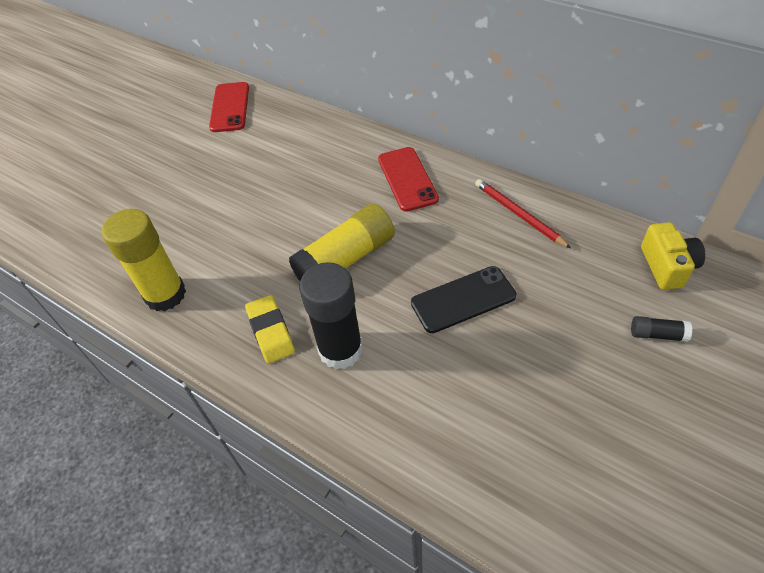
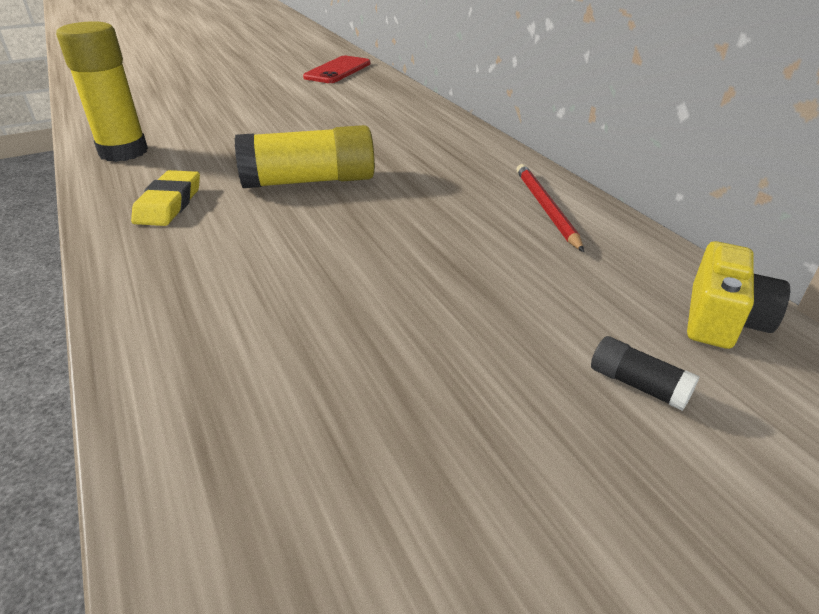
camera: 25 degrees right, 15 degrees down
(340, 350) = (212, 240): black glue stick -> none
(407, 179) = (445, 149): red phone -> none
(463, 299) = (395, 251): black phone -> none

